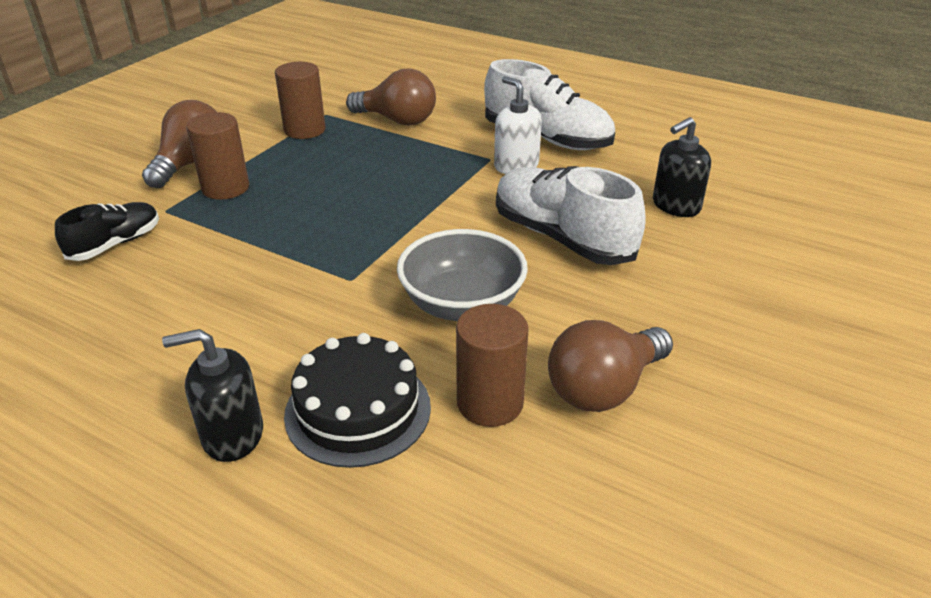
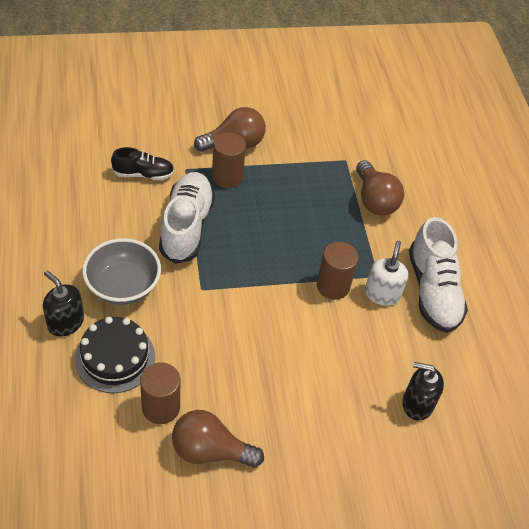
camera: 45 degrees right, 15 degrees up
(304, 130) = (317, 165): brown cylinder -> brown cylinder (333, 286)
(462, 305) = (222, 351): grey bowl -> grey bowl (123, 286)
(562, 238) = (325, 362): white shoe -> white shoe (186, 226)

